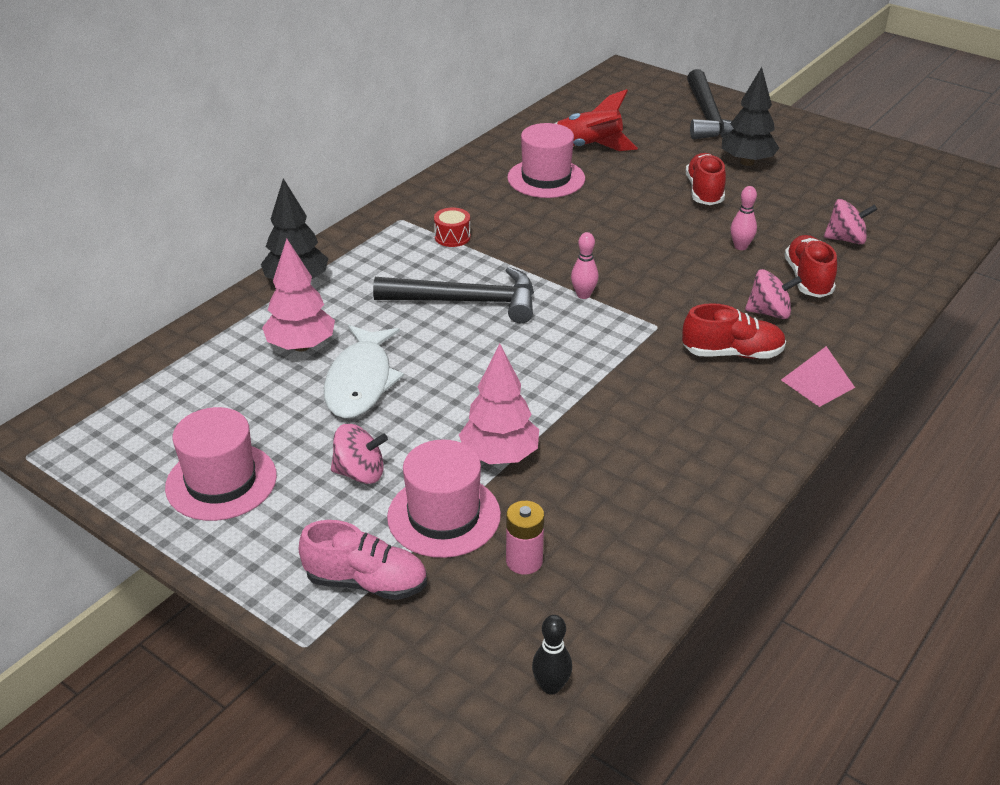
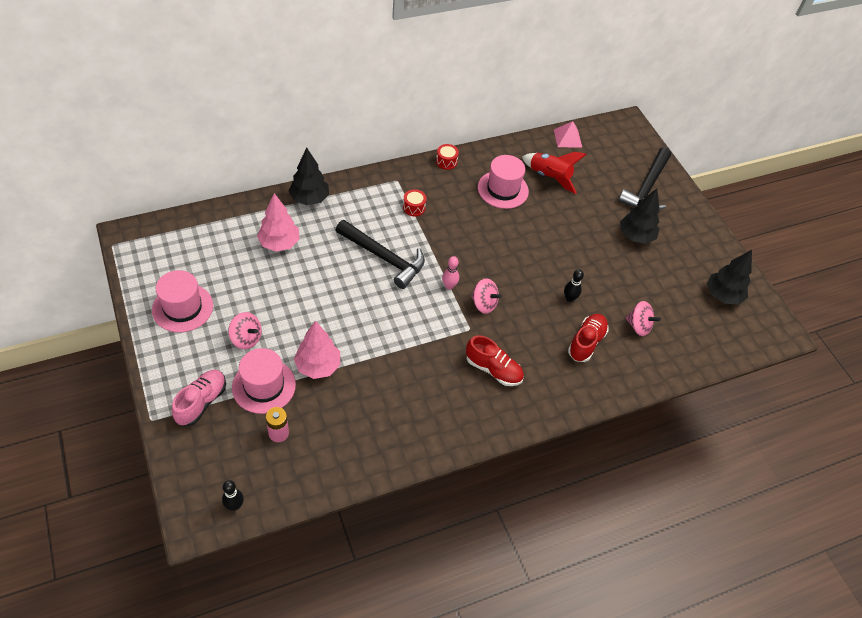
camera: 25 degrees right, 15 degrees up
(360, 381) = (290, 282): white fish -> none
(366, 582) = (201, 402): pink shoe -> pink shoe turned 105 degrees counterclockwise
(446, 178) = (446, 162): none -> red drum
(704, 192) = (587, 246): red shoe -> none
(740, 246) = (569, 298): pink bowling pin -> black bowling pin
(769, 312) = (540, 353): pink spinning top -> pink spinning top (484, 304)
(817, 383) = (521, 415): pink pyramid -> pink pyramid (567, 138)
(898, 176) = (722, 295): none -> black tree

